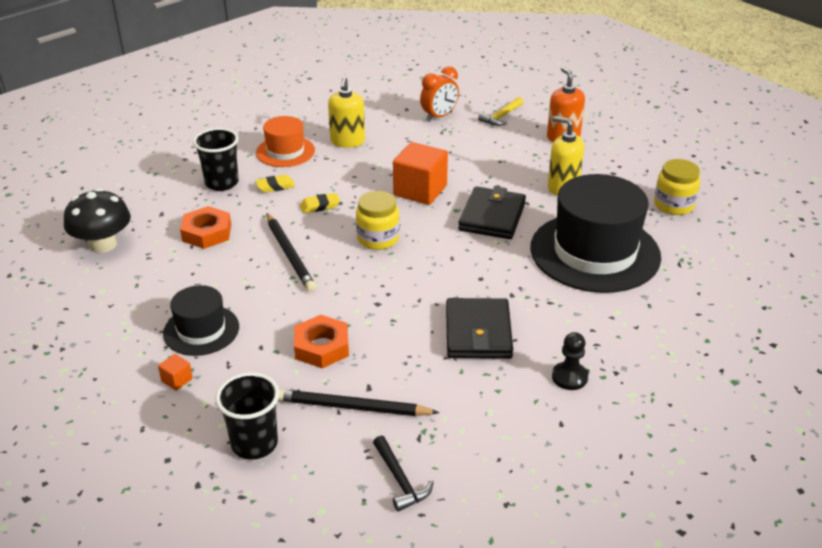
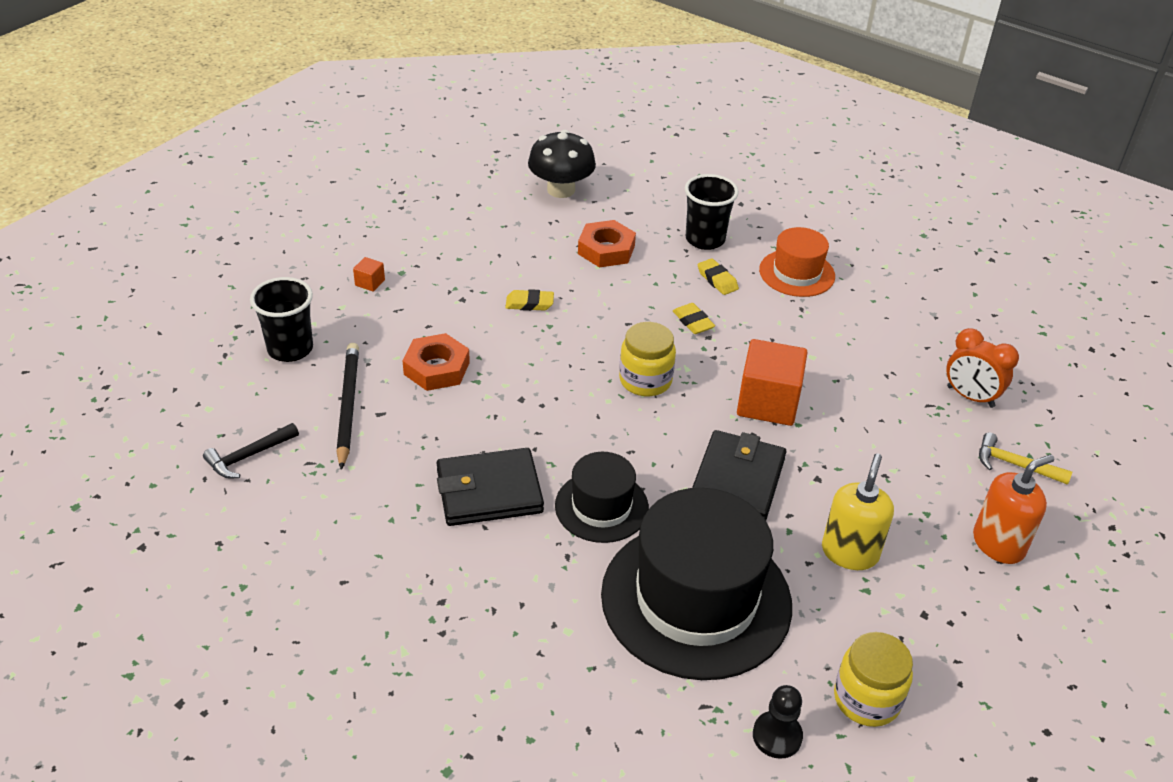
camera: 75 degrees right, 5 degrees up
(201, 330) = (444, 281): black hat -> black hat (601, 506)
(258, 284) = (529, 304): none -> yellow eraser
(289, 254) = (589, 316): black pencil -> none
(347, 141) = (850, 320): yellow soap dispenser -> none
(492, 217) = (737, 480): black wallet -> black wallet turned 75 degrees counterclockwise
(569, 377) = (424, 585): black pawn -> black pawn (777, 736)

